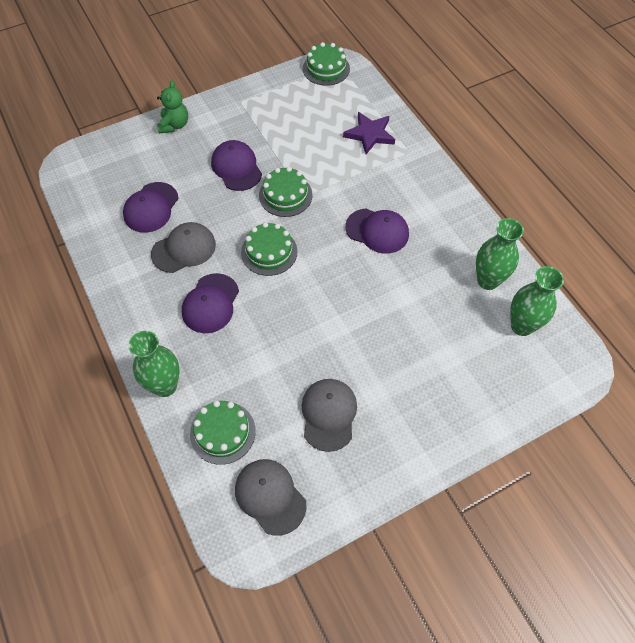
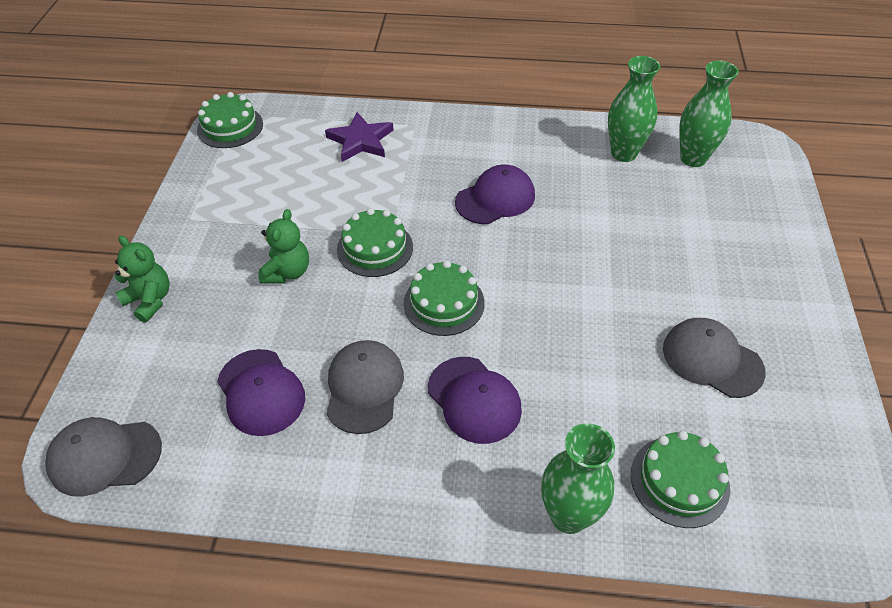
camera: 55 degrees left, 10 degrees down
(236, 167) = (287, 272): purple cap -> green teddy bear
(270, 496) = (797, 473): grey cap -> grey cap (105, 456)

